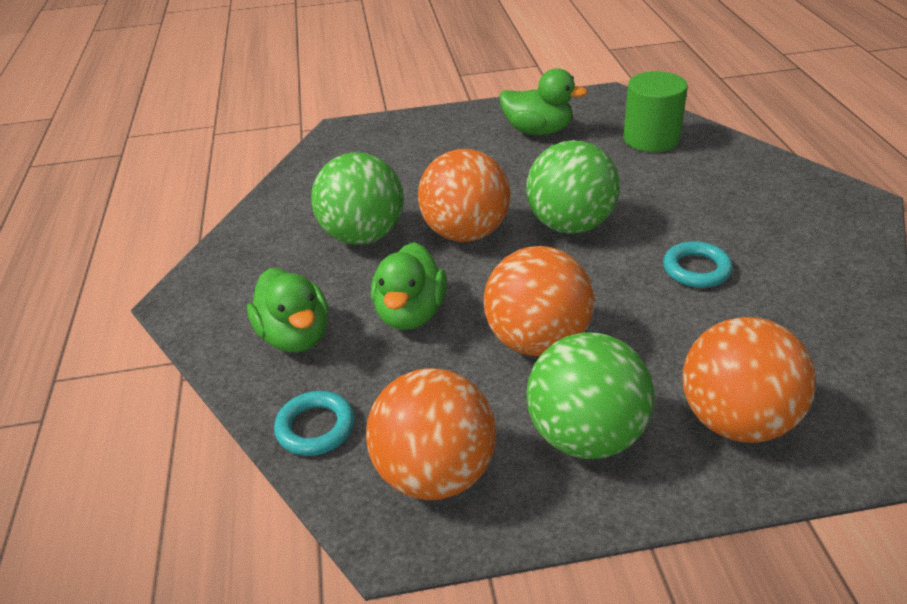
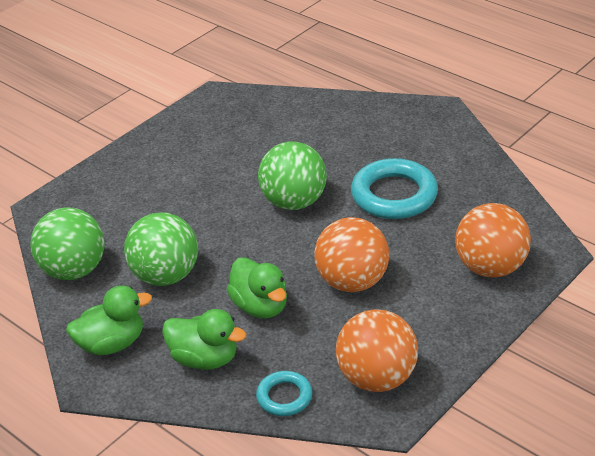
camera: 40 degrees left, 0 degrees up
(466, 233) = (233, 240): orange ball -> none
(538, 131) = (197, 144): green duck -> green duck (112, 344)
(586, 436) = (429, 316): green ball -> green ball (74, 270)
(651, 139) = (280, 117): green cylinder -> none
(696, 269) = (394, 195): turquoise ring -> turquoise ring, size x1.86

